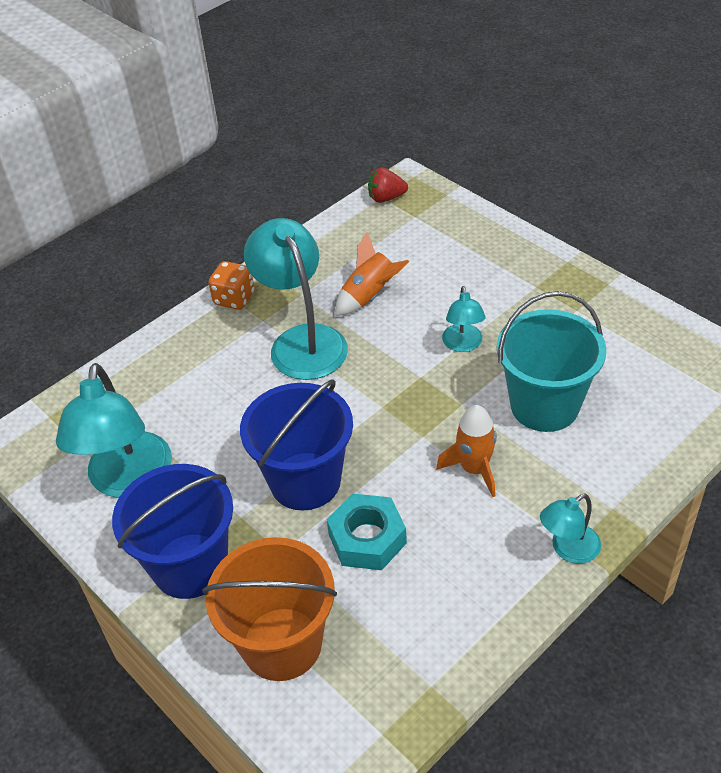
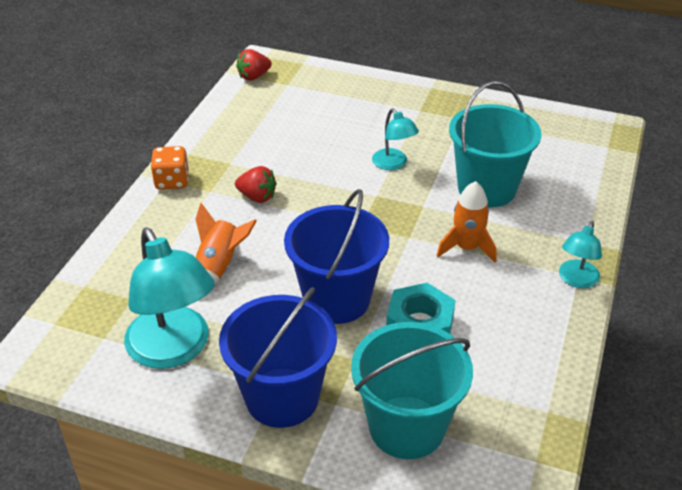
camera: 30 degrees left, 5 degrees down
(282, 644) = (407, 427): orange bucket -> turquoise bucket
(302, 341) = (257, 197): turquoise lamp -> red strawberry
(369, 296) = (291, 149): orange rocket -> orange rocket (219, 267)

